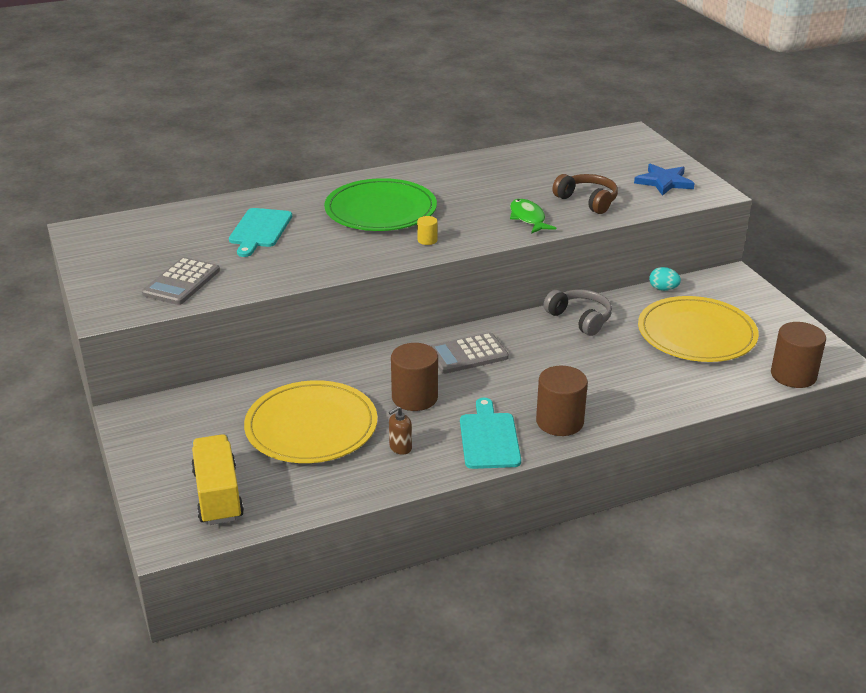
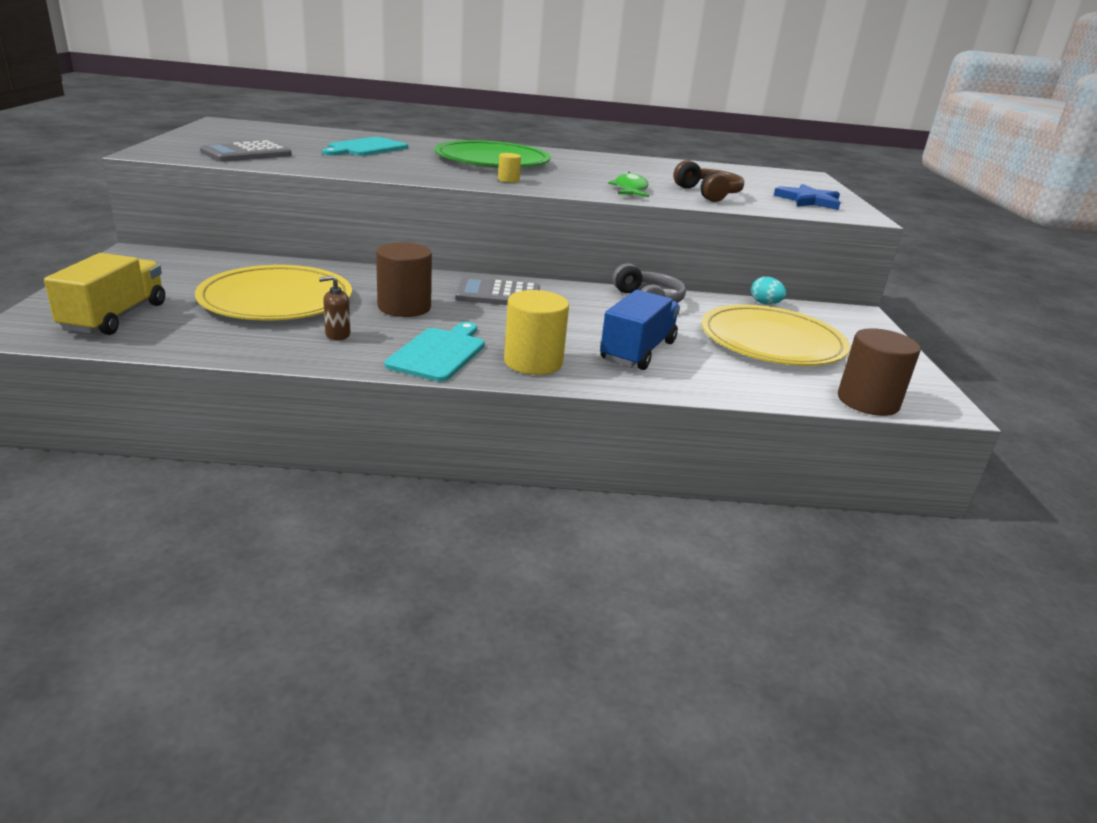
camera: 20 degrees right, 5 degrees down
(559, 422) = (533, 362): brown cylinder -> yellow cylinder
(618, 381) = (638, 351): none -> blue truck

